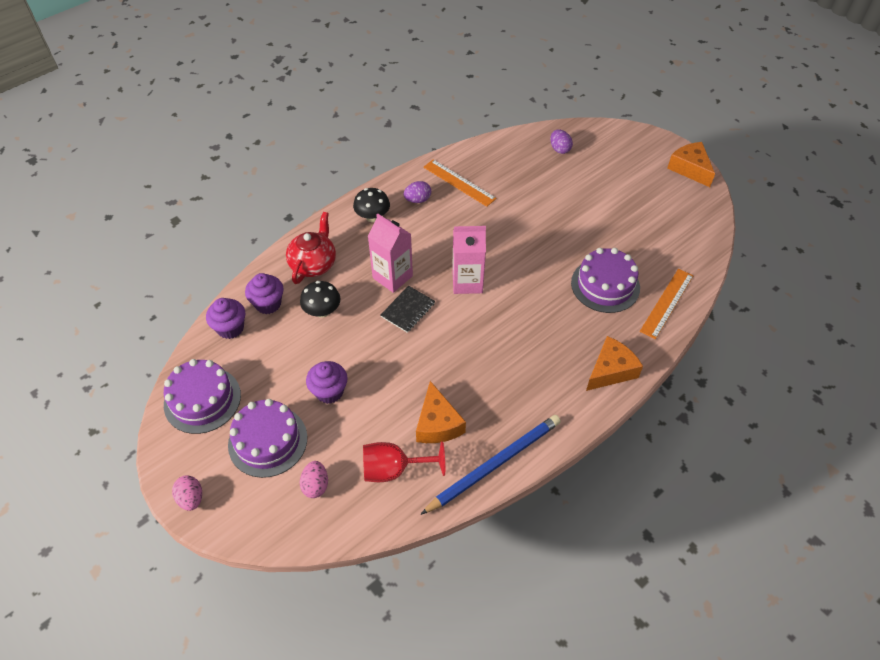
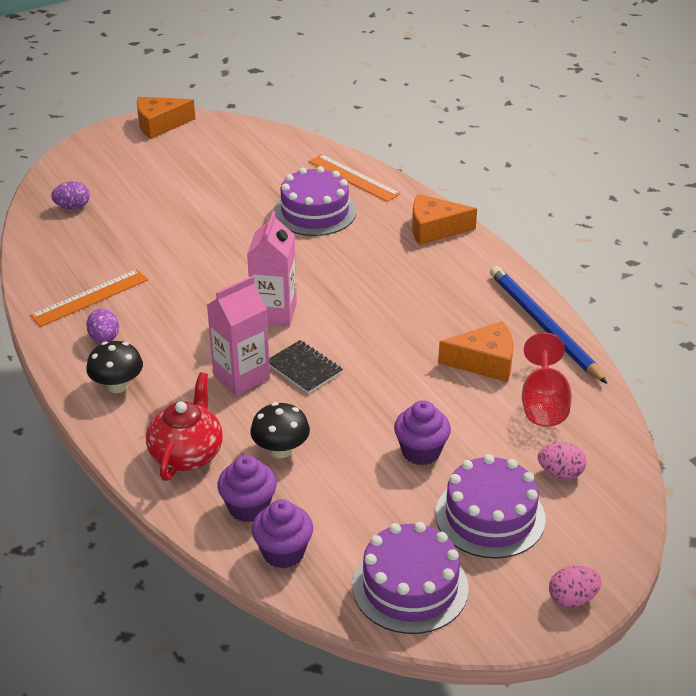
camera: 80 degrees left, 15 degrees down
(313, 264) = (187, 454): red teapot -> red teapot turned 75 degrees clockwise
(610, 370) = (434, 229): orange cheese -> orange cheese turned 60 degrees counterclockwise

